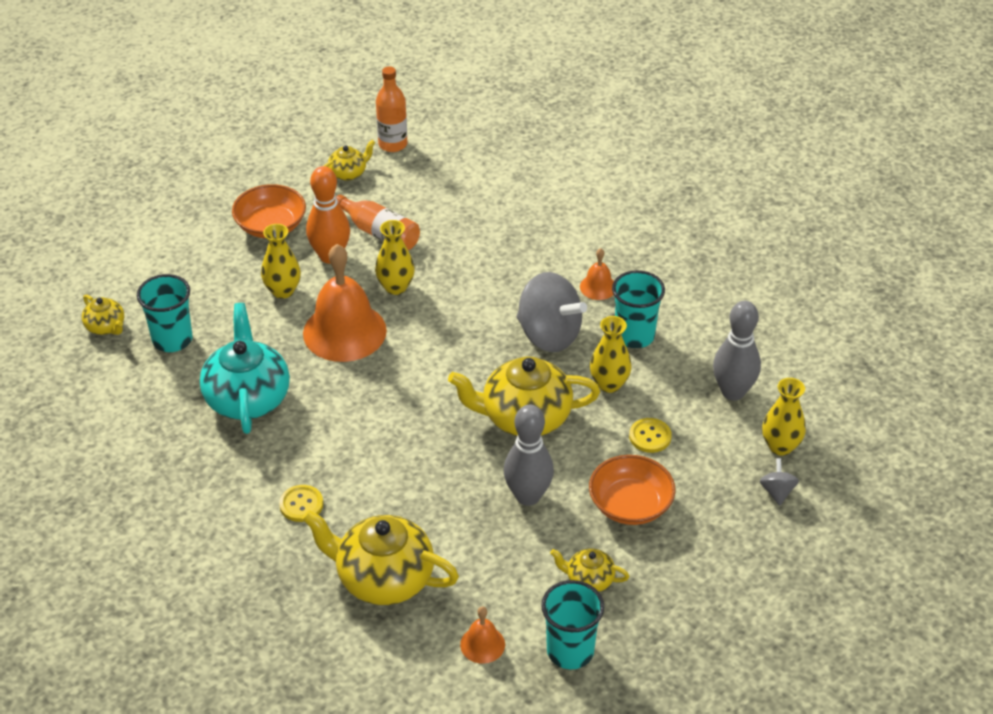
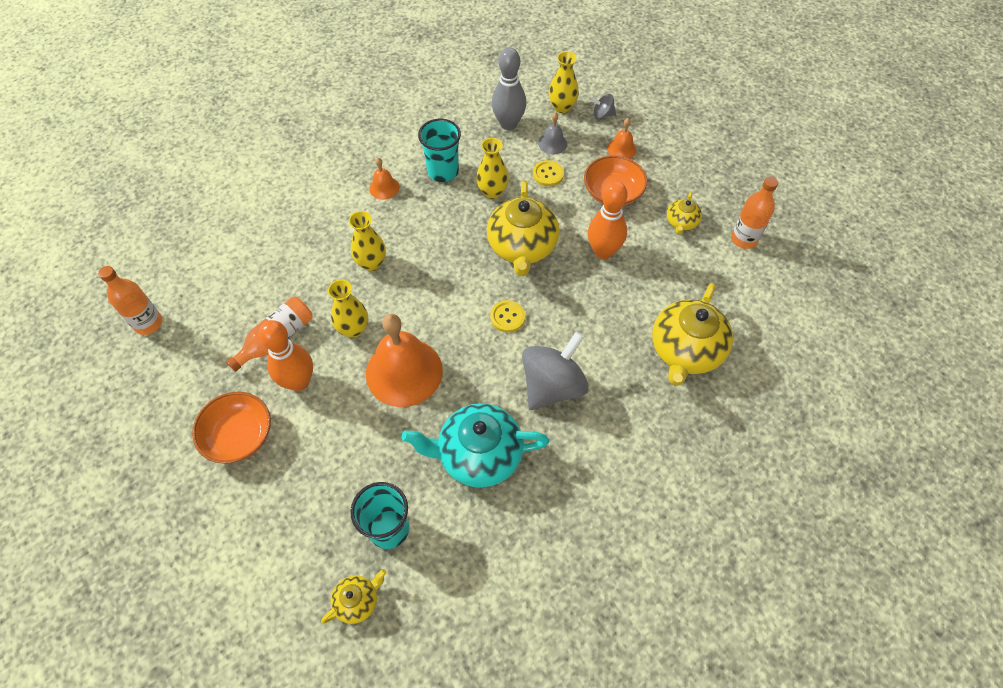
camera: 85 degrees left, 15 degrees up
(283, 291) = (338, 424): yellow vase -> yellow vase (371, 263)
(301, 504) = (609, 409): yellow button -> yellow button (507, 317)
(348, 173) = (179, 363): yellow teapot -> none
(482, 644) = (743, 289): orange bell -> orange bell (621, 149)
(528, 496) = (603, 251): grey bowling pin -> orange bowling pin
(549, 335) = (433, 224): grey spinning top -> grey spinning top (552, 386)
(570, 651) = (744, 239): turquoise cup -> orange bottle
(707, 439) = (552, 143): none -> grey bell

